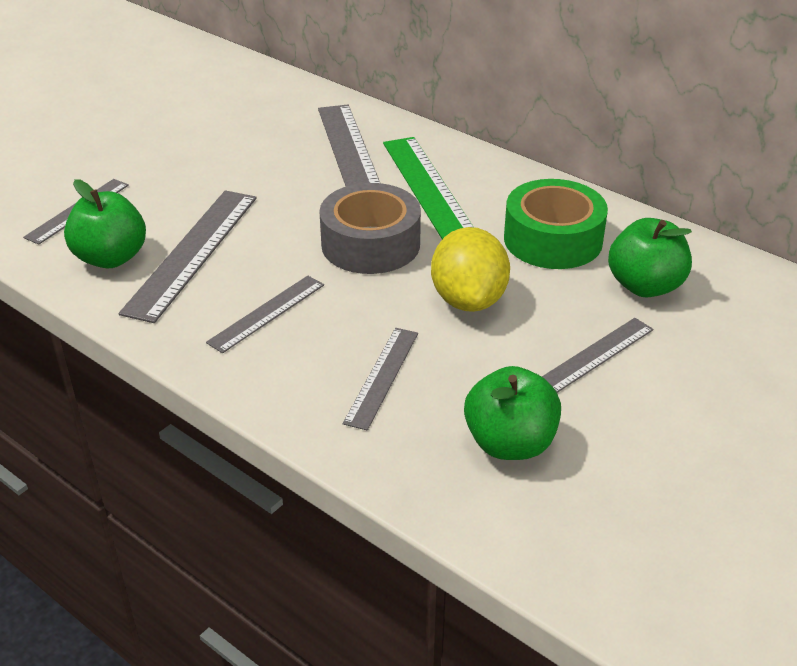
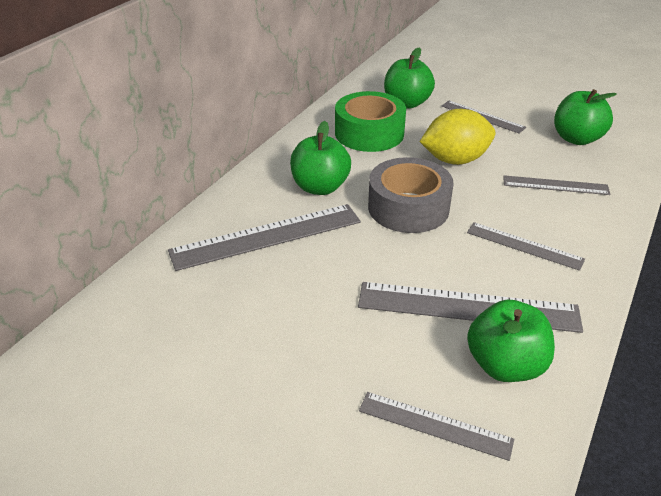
camera: 100 degrees left, 0 degrees up
(430, 191) = (320, 187): green ruler -> green apple

